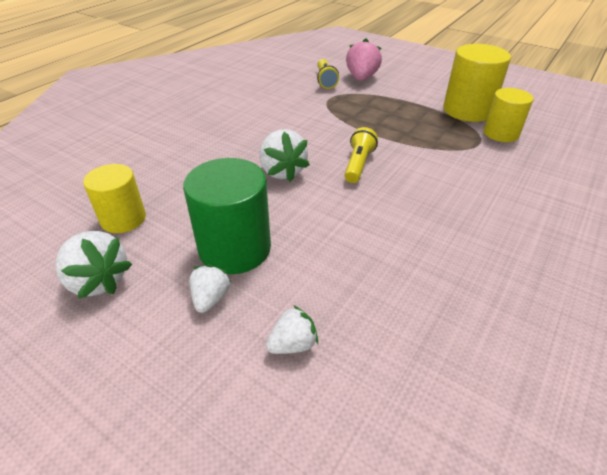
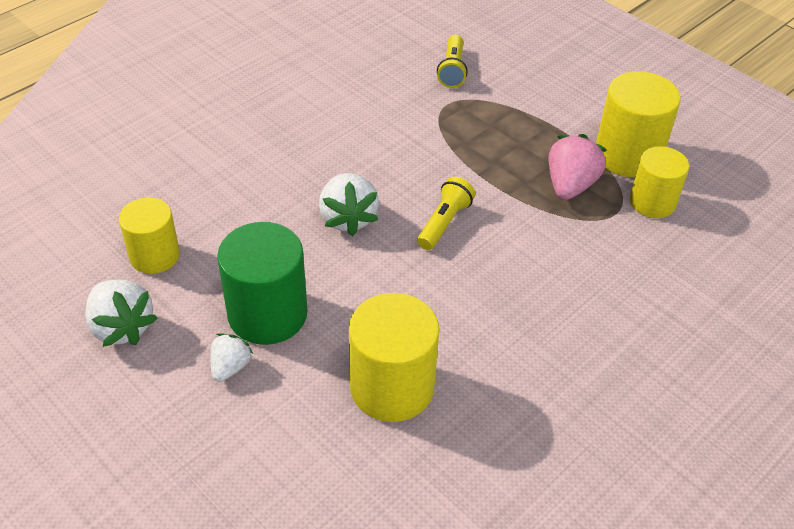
camera: 10 degrees right, 5 degrees up
(293, 344) = (299, 429): white strawberry -> none
(361, 78) = (505, 72): pink strawberry -> pink strawberry (570, 185)
(366, 290) = (392, 387): none -> yellow cylinder

